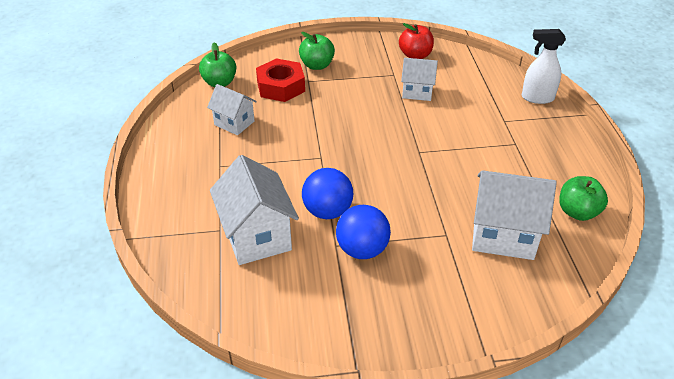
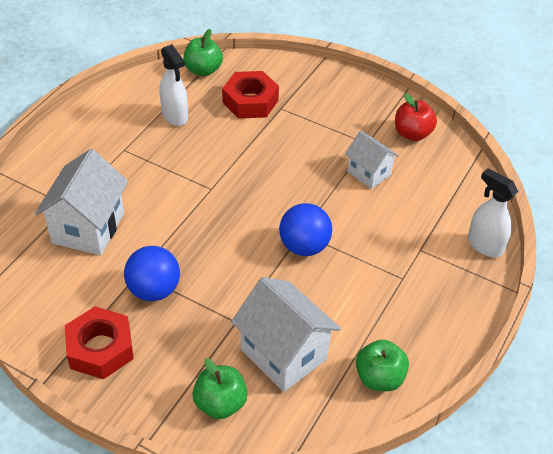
camera: 35 degrees right, 5 degrees up
(234, 123) = (175, 116): white house -> white spray bottle
(317, 65) = (305, 96): green apple -> green apple (220, 403)
(327, 211) = (163, 240): blue ball -> blue ball (304, 246)
(372, 317) = (100, 348): none -> red nut

